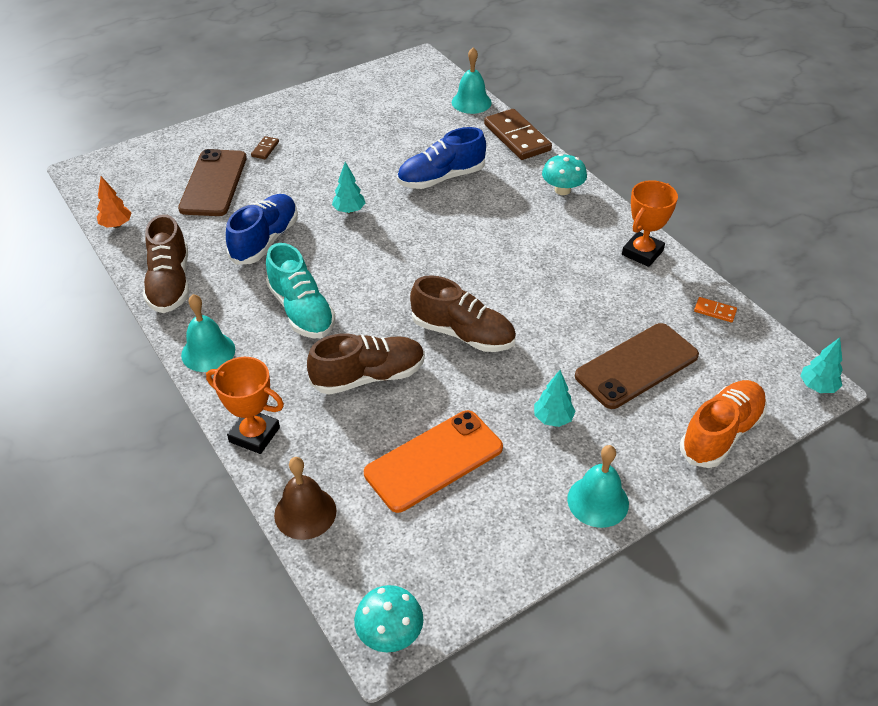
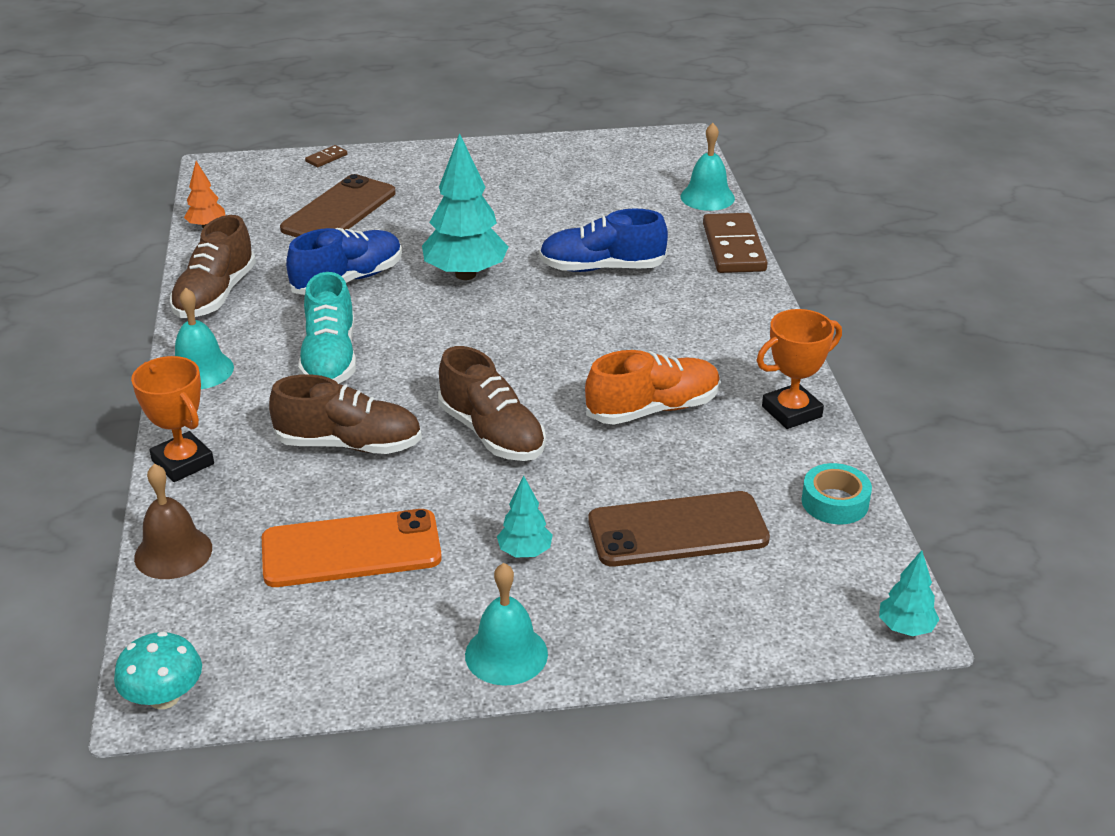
camera: 25 degrees right, 10 degrees down
(265, 149) = (422, 191): brown domino -> brown domino (326, 158)
(349, 210) = (465, 274): turquoise tree -> turquoise tree, size x2.01
(562, 190) = (744, 317): turquoise mushroom -> none
(715, 311) = (835, 502): orange domino -> turquoise tape
(721, 433) = (725, 636): orange shoe -> orange shoe (653, 409)

